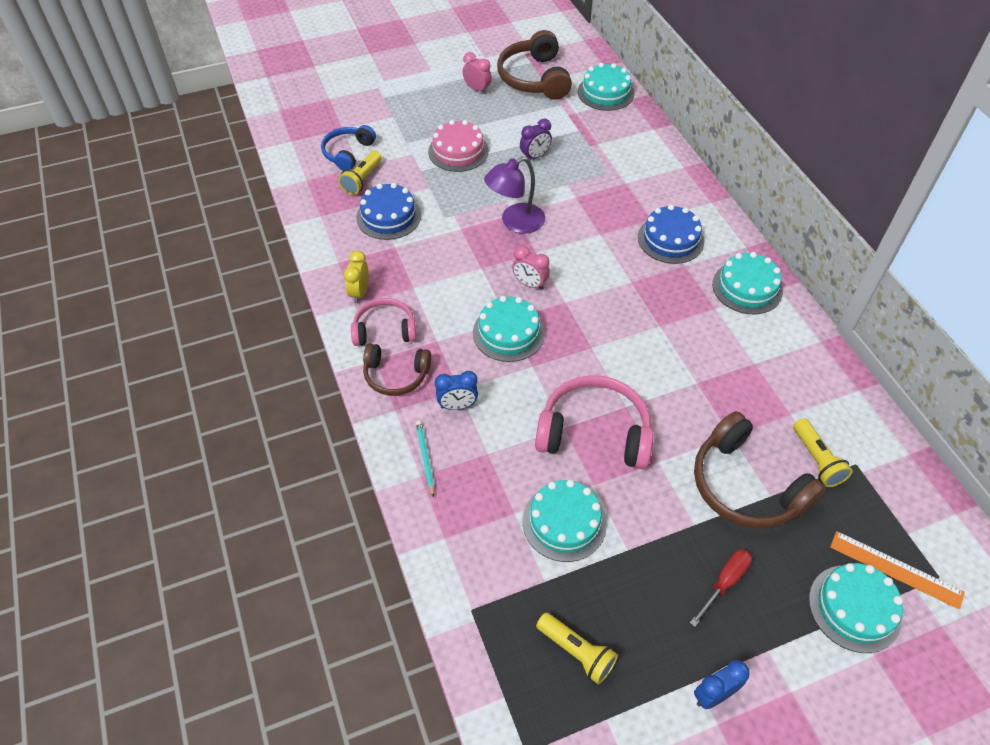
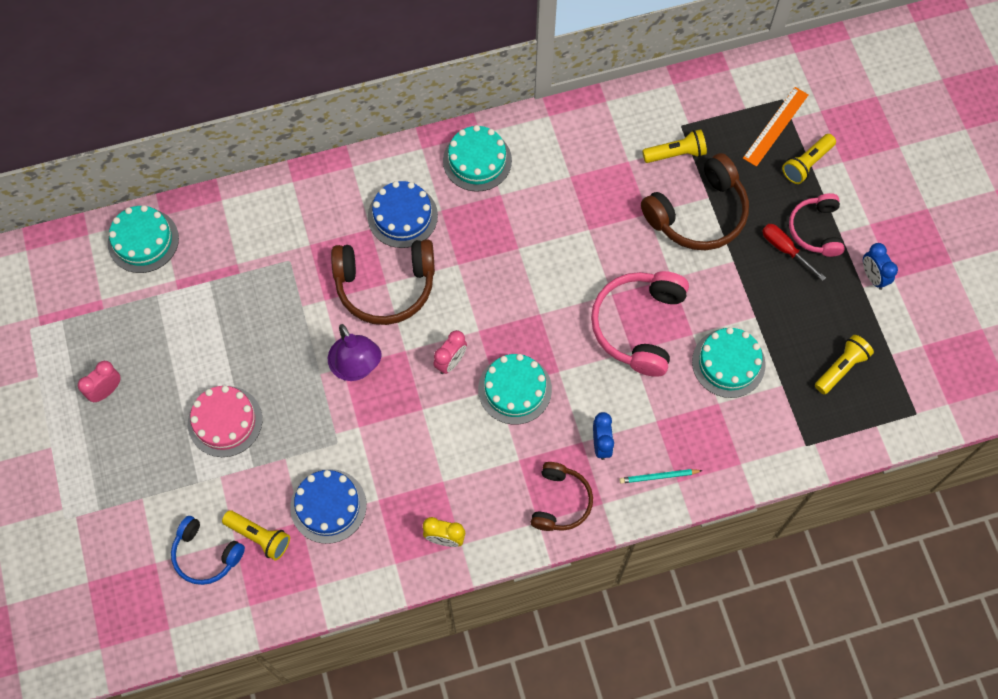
camera: 85 degrees left, 15 degrees up
(384, 330) = (500, 512): pink headphones -> pink headphones (815, 230)
(534, 78) = (97, 319): brown headphones -> brown headphones (385, 286)
(535, 156) = (249, 335): purple clock -> none
(854, 608) = (806, 164): turquoise cake -> yellow flashlight

